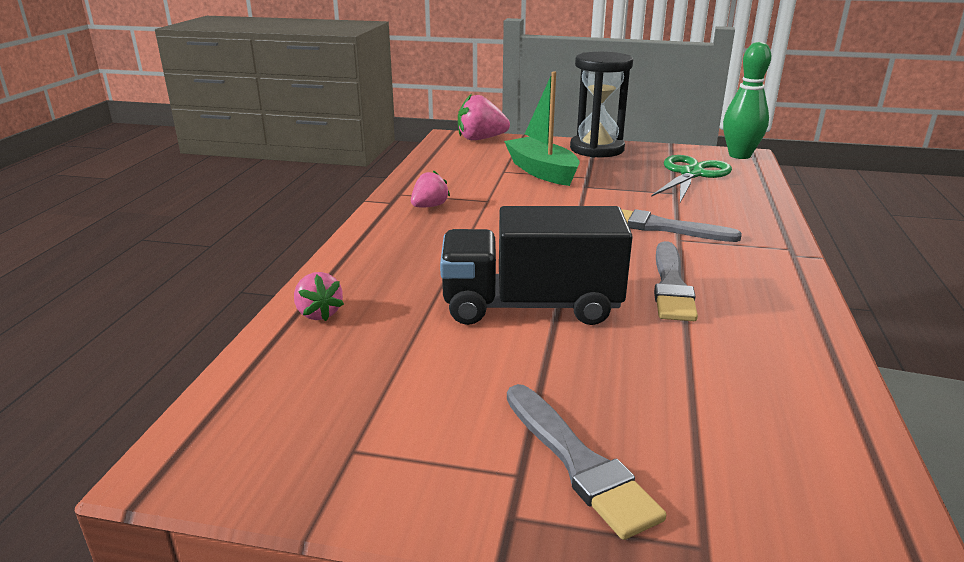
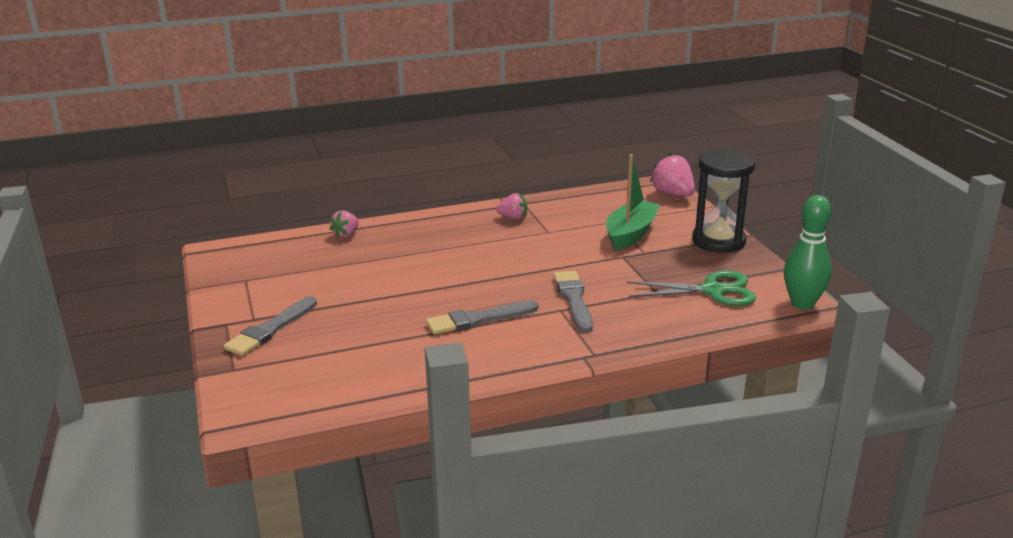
camera: 60 degrees right, 0 degrees up
(531, 306) = (407, 283): black truck -> none

